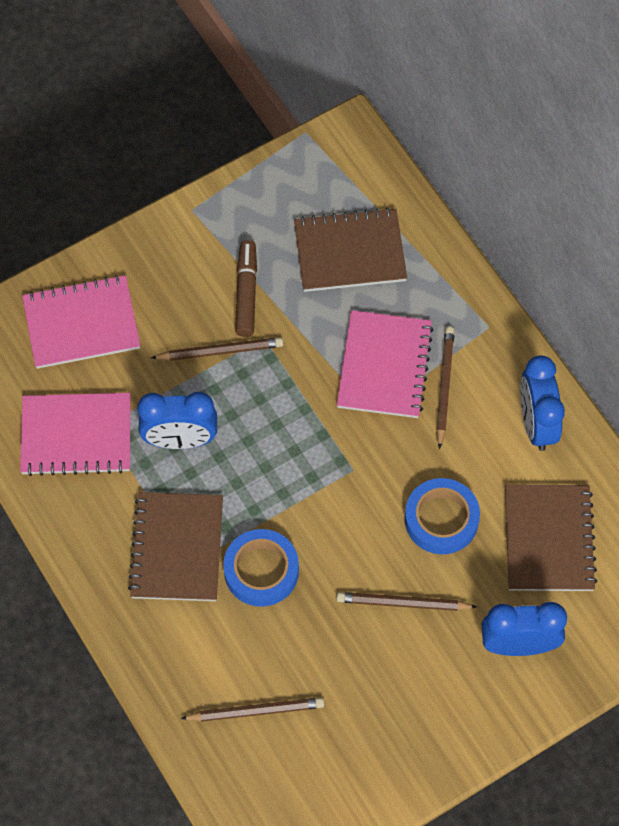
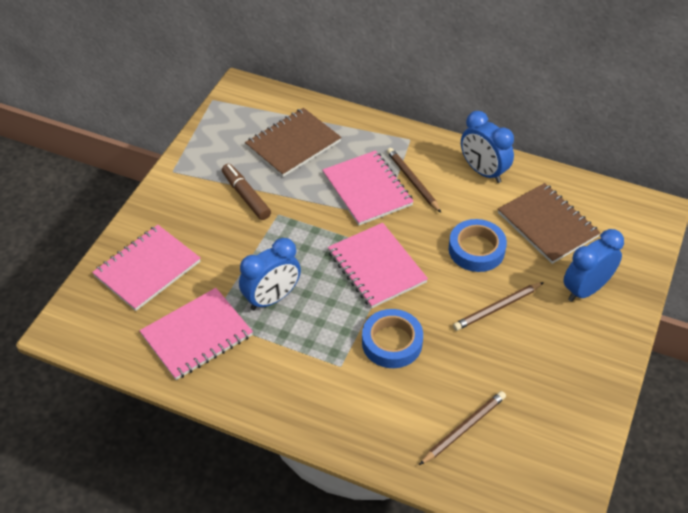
camera: 35 degrees left, 15 degrees down
(177, 548) = (324, 362): brown notebook -> none
(220, 351) = (256, 235): brown pencil -> none
(316, 472) = (376, 267): none -> pink notebook

